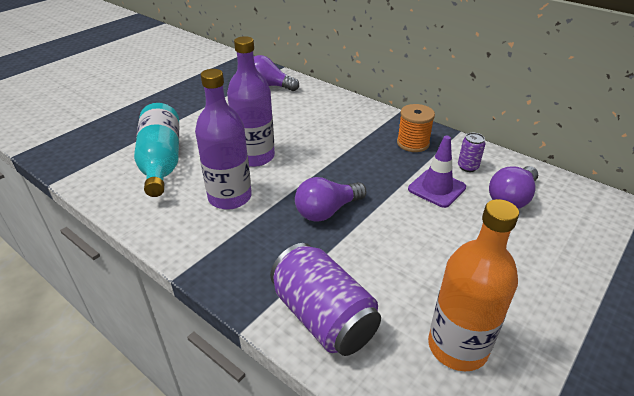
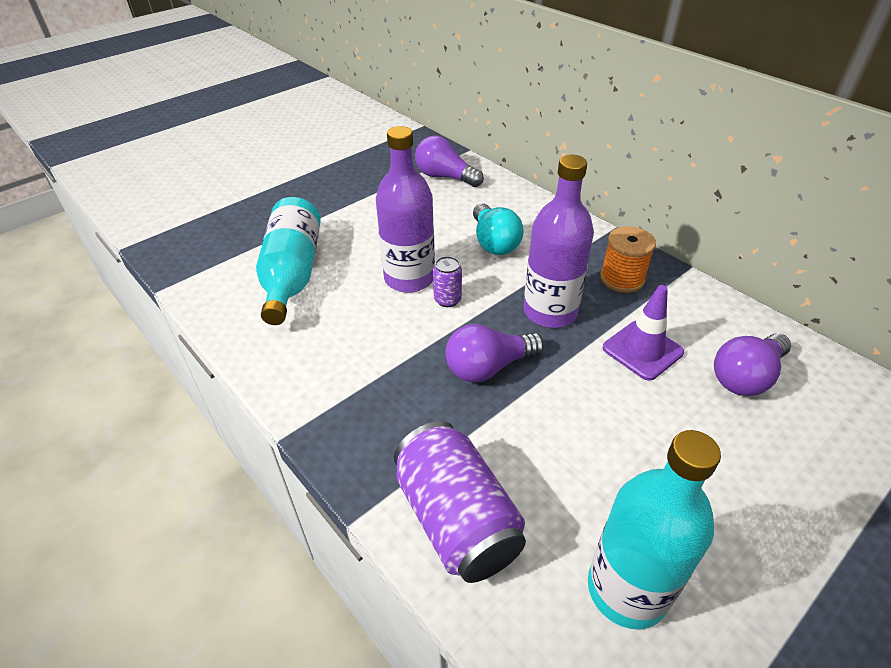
camera: 10 degrees right, 5 degrees up
(230, 197) = (368, 333): purple bottle -> purple bottle (550, 312)
(315, 127) = (494, 242): none -> turquoise light bulb
(457, 346) = (627, 589): orange bottle -> turquoise bottle
(467, 167) = (692, 322): purple can -> purple can (447, 300)

